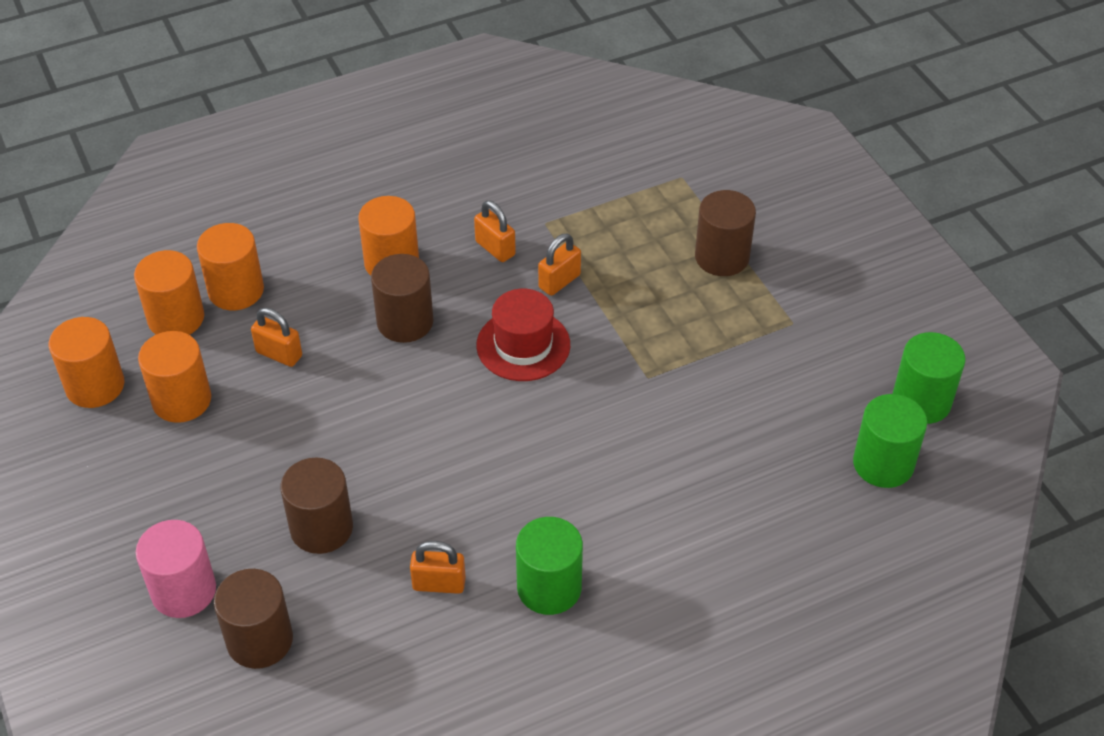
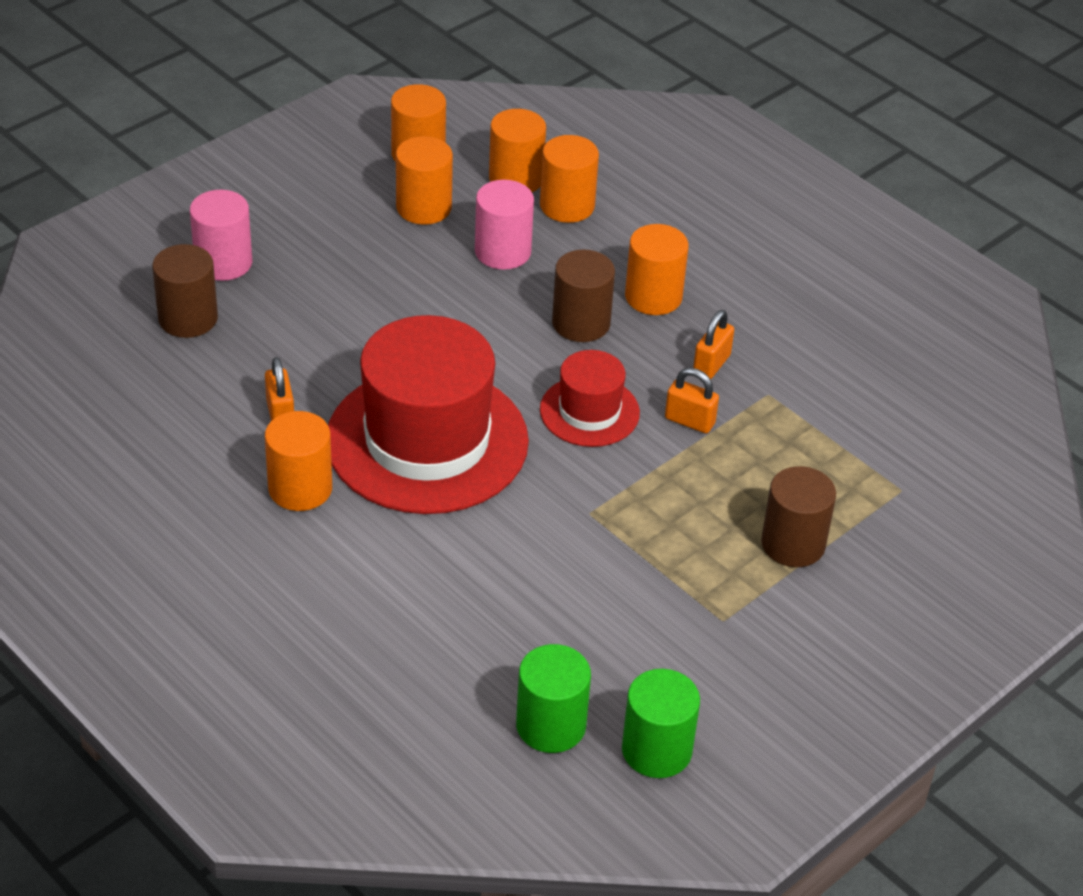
camera: 70 degrees right, 5 degrees down
(279, 354) = (503, 251): orange padlock -> pink cylinder
(321, 528) = (315, 326): brown cylinder -> none
(519, 472) = (427, 441): none -> red hat
(549, 587) = (300, 488): green cylinder -> orange cylinder

